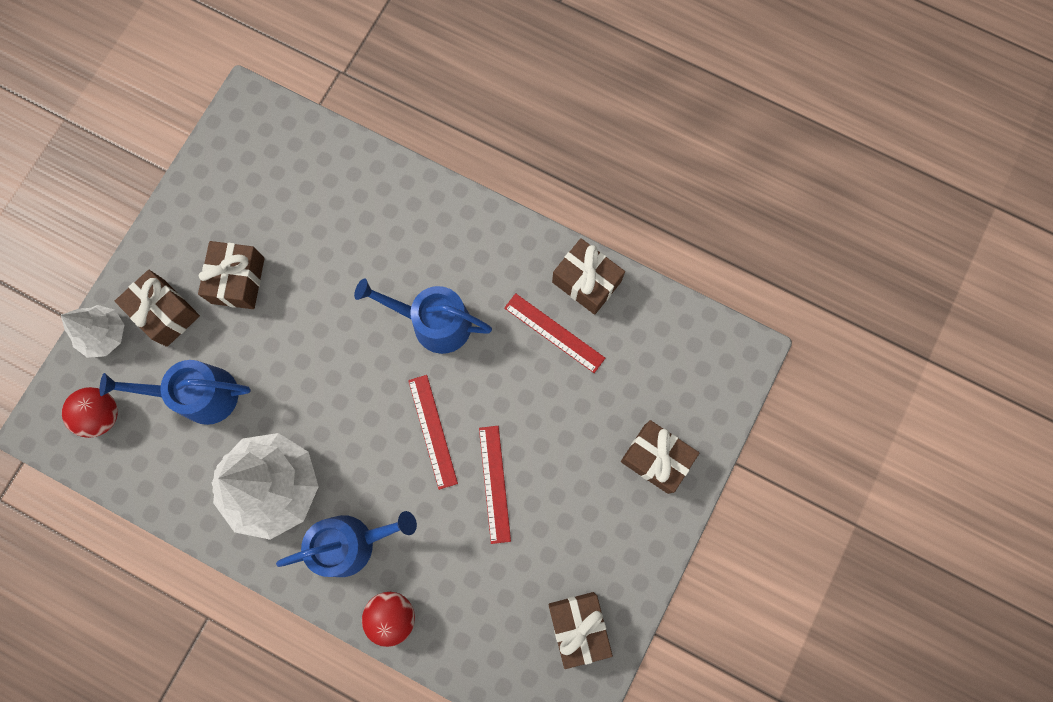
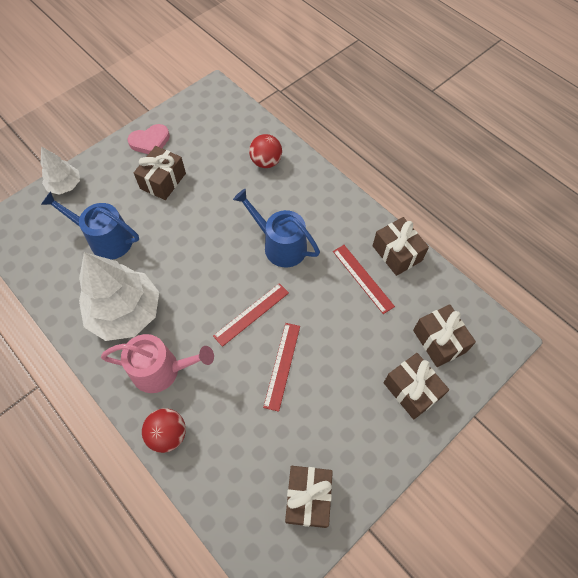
camera: 20 degrees right, 15 degrees down
(102, 415) = (38, 231): red ball -> red ball (266, 162)
(165, 313) = (109, 185): brown gift -> brown gift (439, 341)
(192, 224) = (150, 142): none -> pink heart
(351, 543) = (161, 370): blue watering can -> pink watering can
(433, 431) = (251, 314): red ruler -> red ruler turned 45 degrees clockwise

